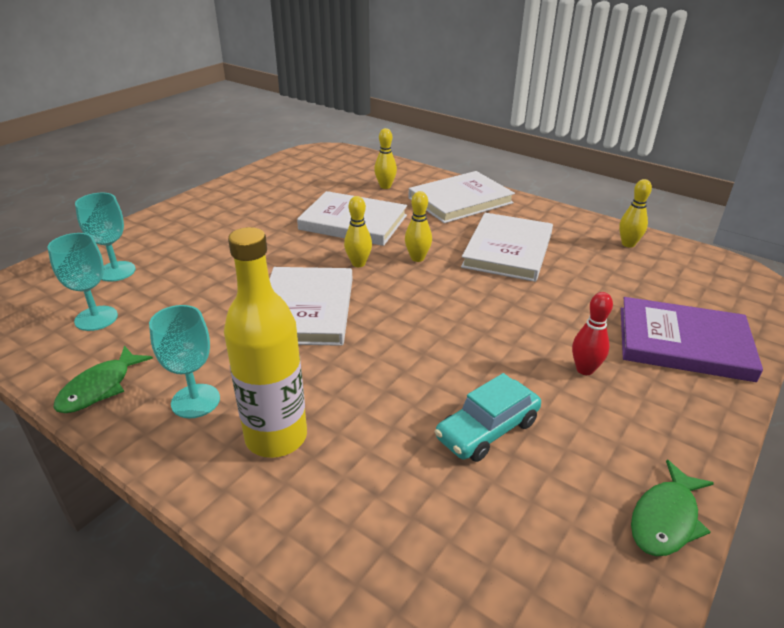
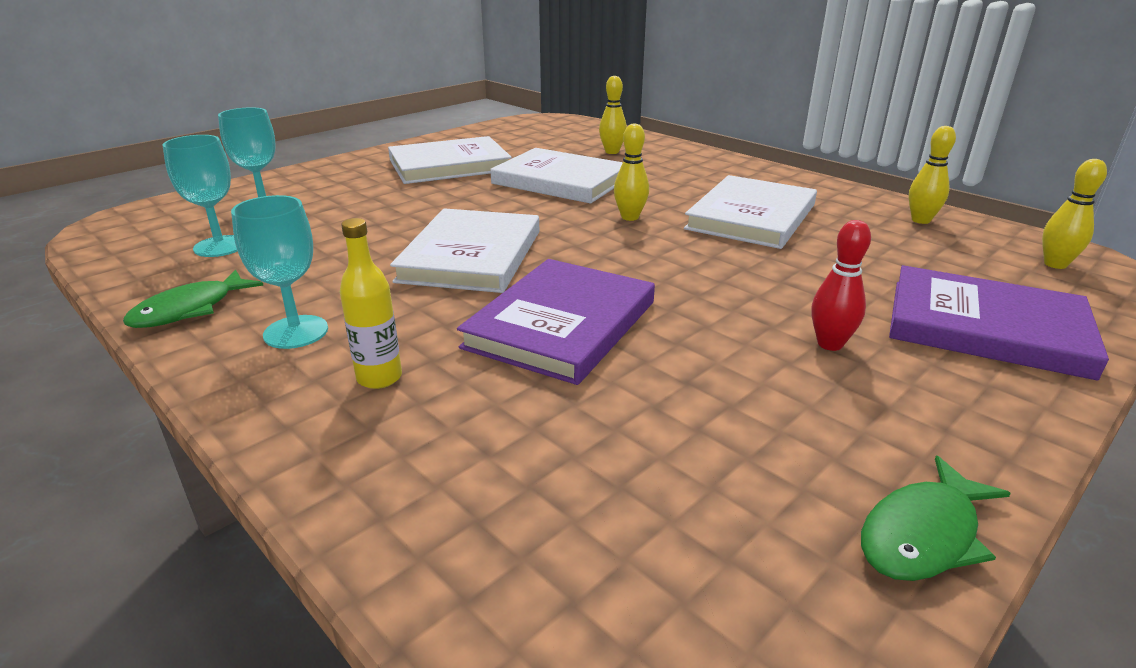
camera: 10 degrees right, 5 degrees down
(276, 437) = (379, 378): yellow bottle -> yellow bottle, size x0.54
(358, 263) = (553, 218): yellow bowling pin -> yellow bowling pin (1055, 264)
(395, 371) = (561, 324): none -> purple book
(460, 200) = (702, 168): white book -> white book (449, 165)
(487, 430) = (669, 397): turquoise car -> none

